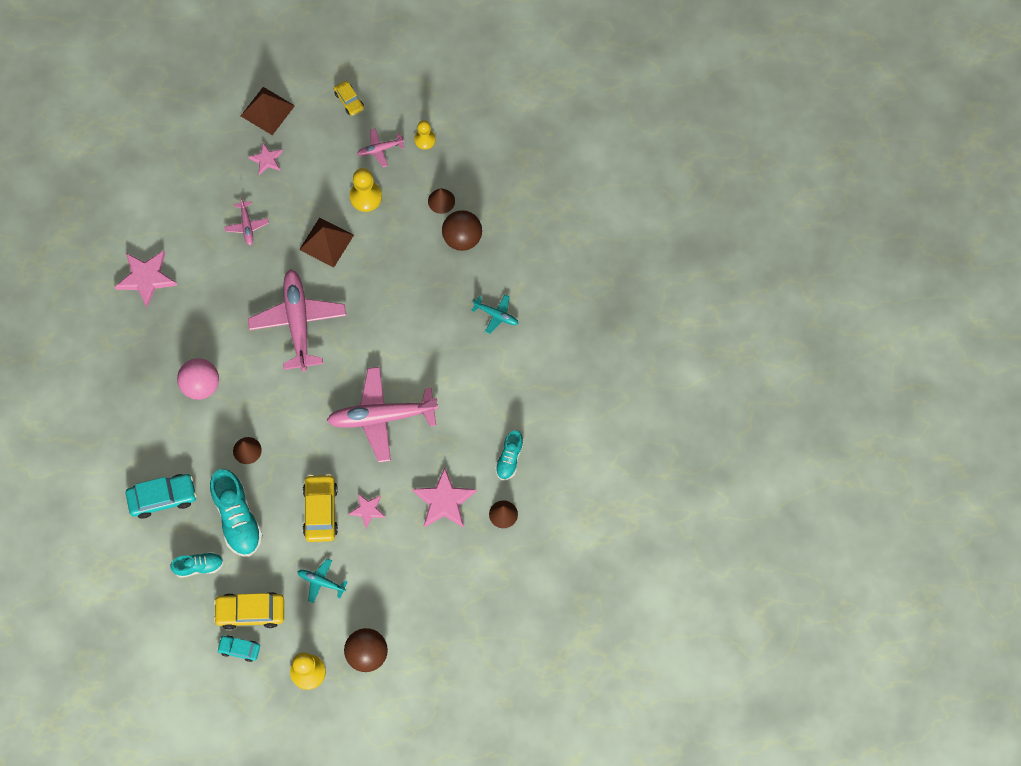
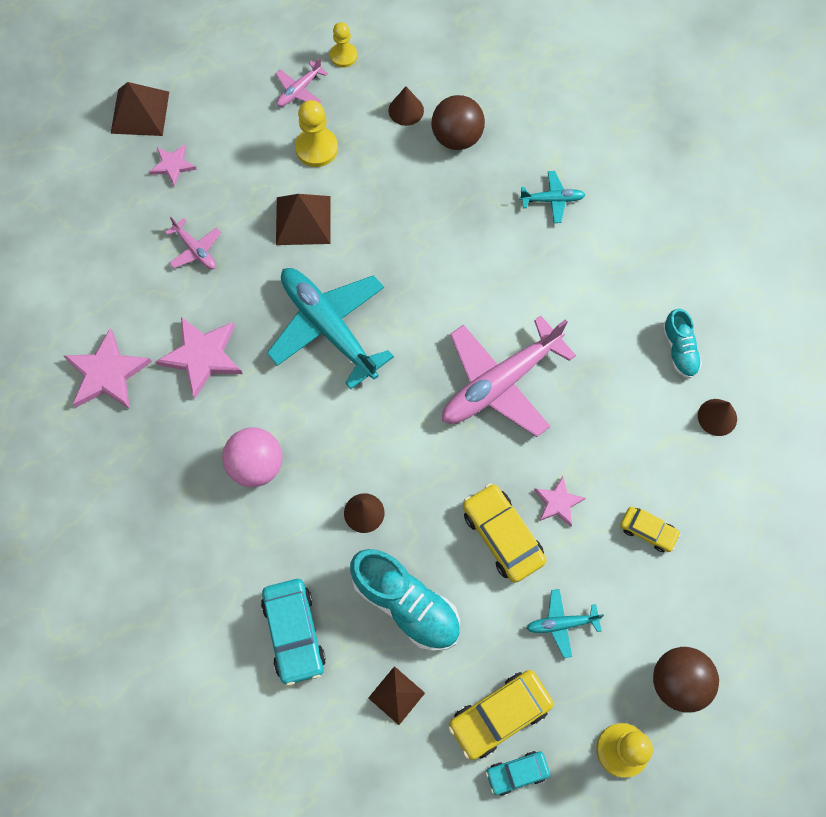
camera: 30 degrees left, 0 degrees up
(162, 498) = (294, 633): turquoise car -> turquoise car turned 120 degrees clockwise
(199, 566) = (396, 695): turquoise shoe -> brown pyramid
(298, 323) = (329, 328): pink plane -> turquoise plane
(349, 101) = (230, 56): yellow car -> yellow car (648, 531)
(444, 501) = (640, 440): pink star -> pink star (202, 356)

